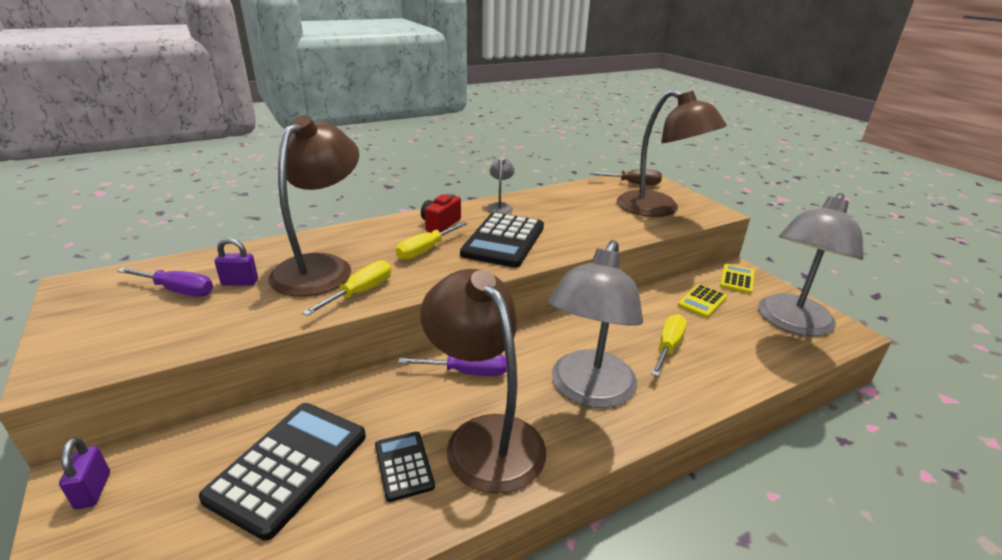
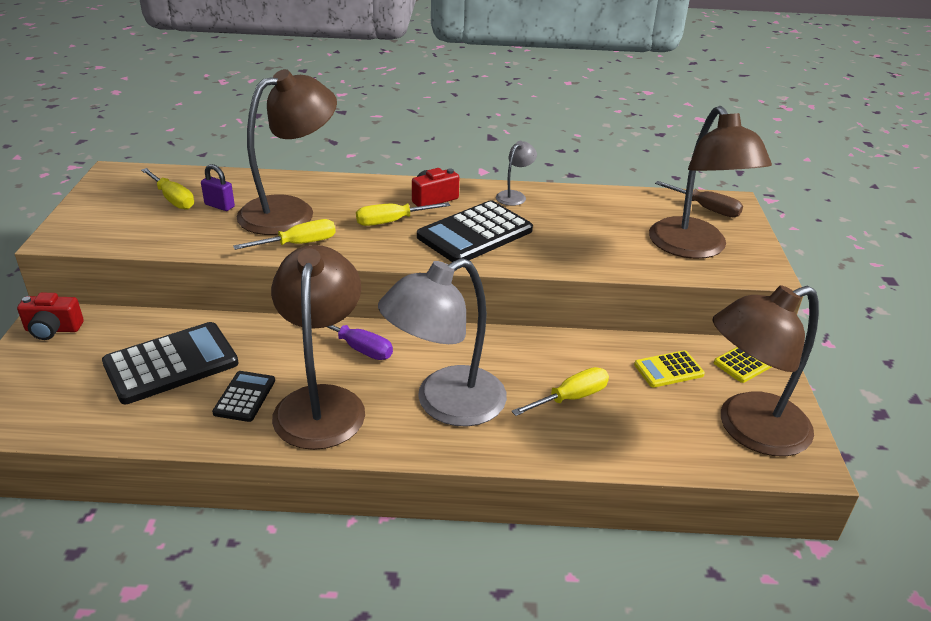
camera: 30 degrees right, 5 degrees up
(93, 490) = (53, 329): purple padlock -> red camera
(178, 290) = (173, 199): purple screwdriver -> yellow screwdriver
(791, 323) = (749, 429): grey lamp -> brown lamp

